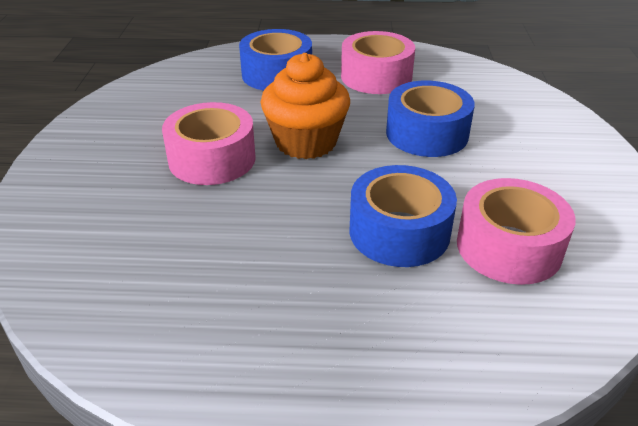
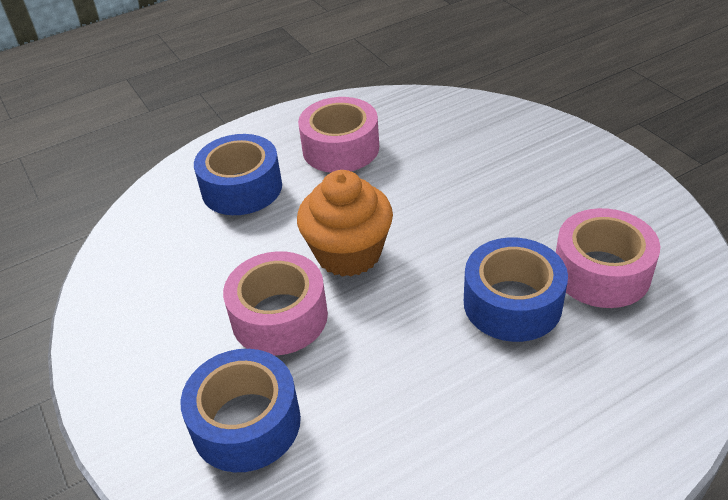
camera: 30 degrees left, 5 degrees up
(427, 134) = (443, 192): blue tape -> blue tape (246, 423)

